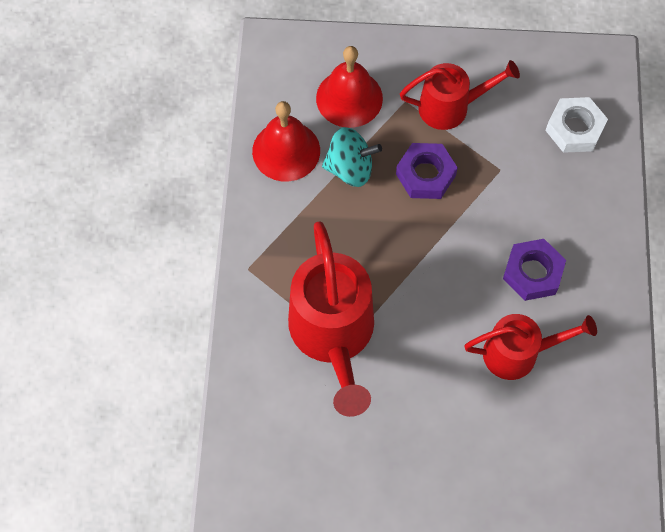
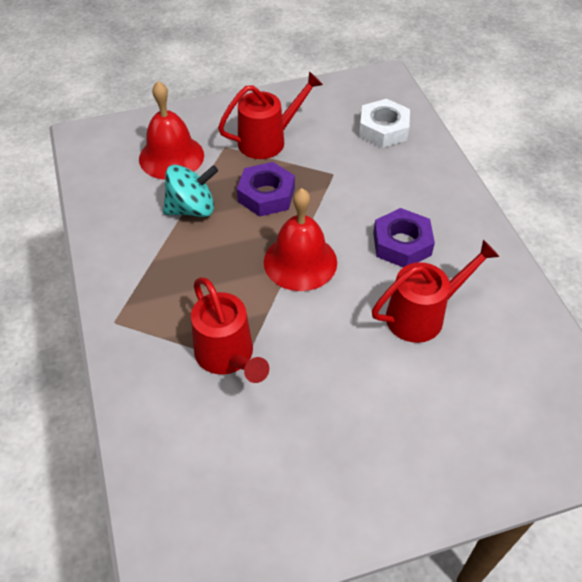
camera: 20 degrees left, 15 degrees down
(286, 151) = (123, 211): red bell -> red bell (300, 261)
(334, 336) = (228, 357): red watering can -> red watering can, size x0.61

